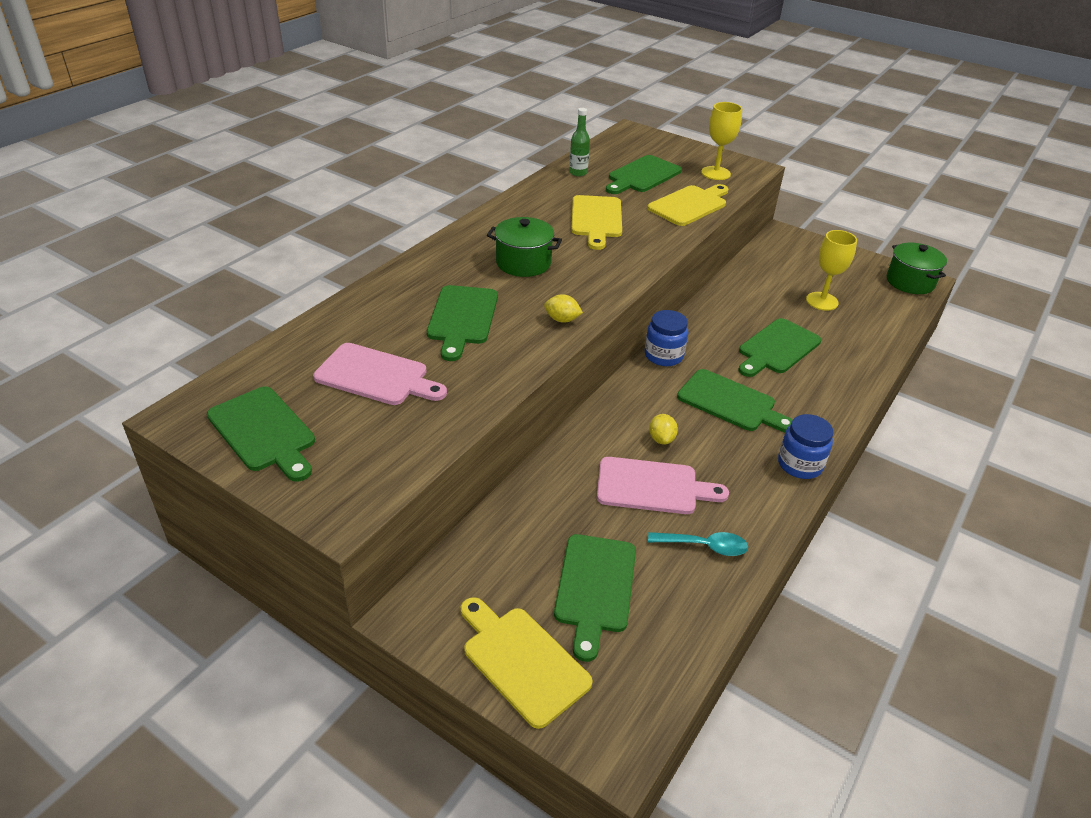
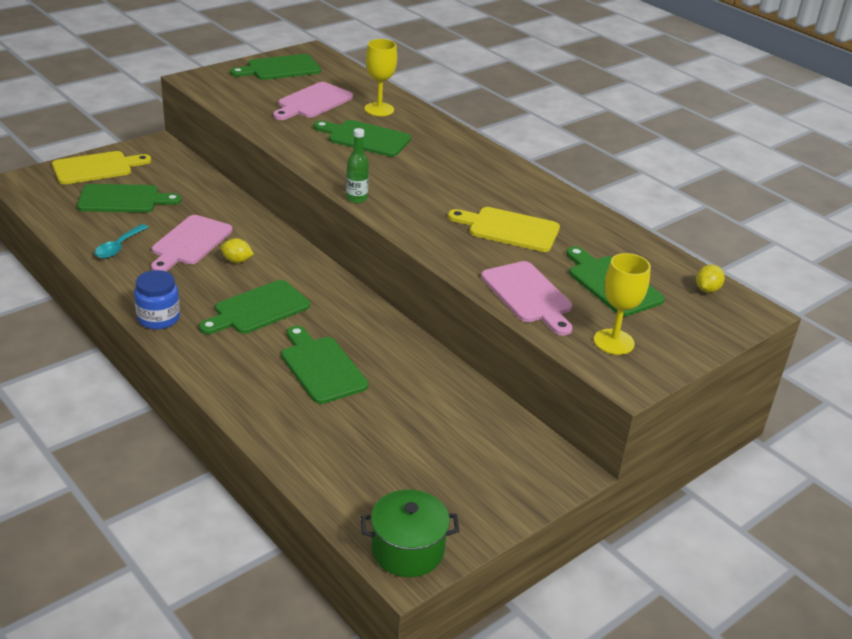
camera: 105 degrees right, 5 degrees down
(523, 263) = (438, 176): green pot -> none
(562, 320) = (340, 175): yellow lemon -> yellow lemon (707, 289)
(578, 173) = (624, 243): green bottle -> green bottle (356, 198)
(594, 588) = (123, 199): green cutting board -> green cutting board turned 150 degrees clockwise
(663, 355) = (345, 293): blue jar -> none
(690, 205) = (528, 295): yellow cutting board -> pink cutting board
(822, 301) = (393, 439): yellow goblet -> yellow goblet (379, 109)

